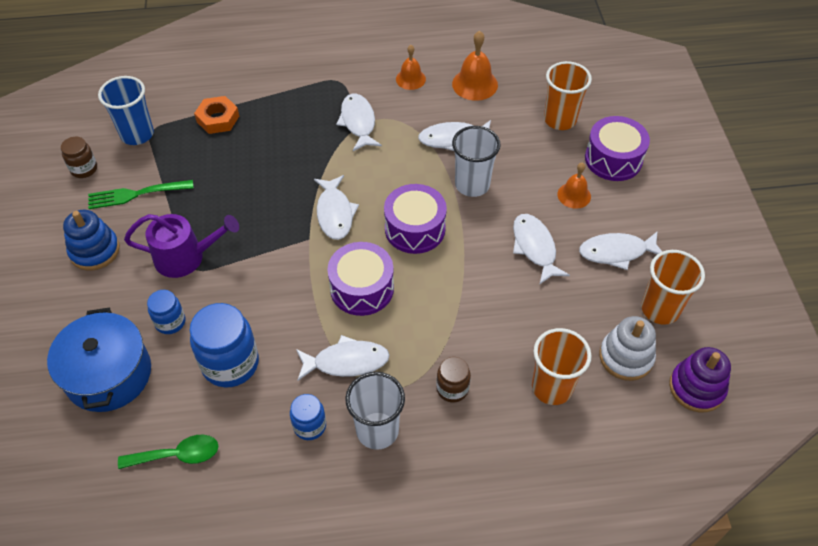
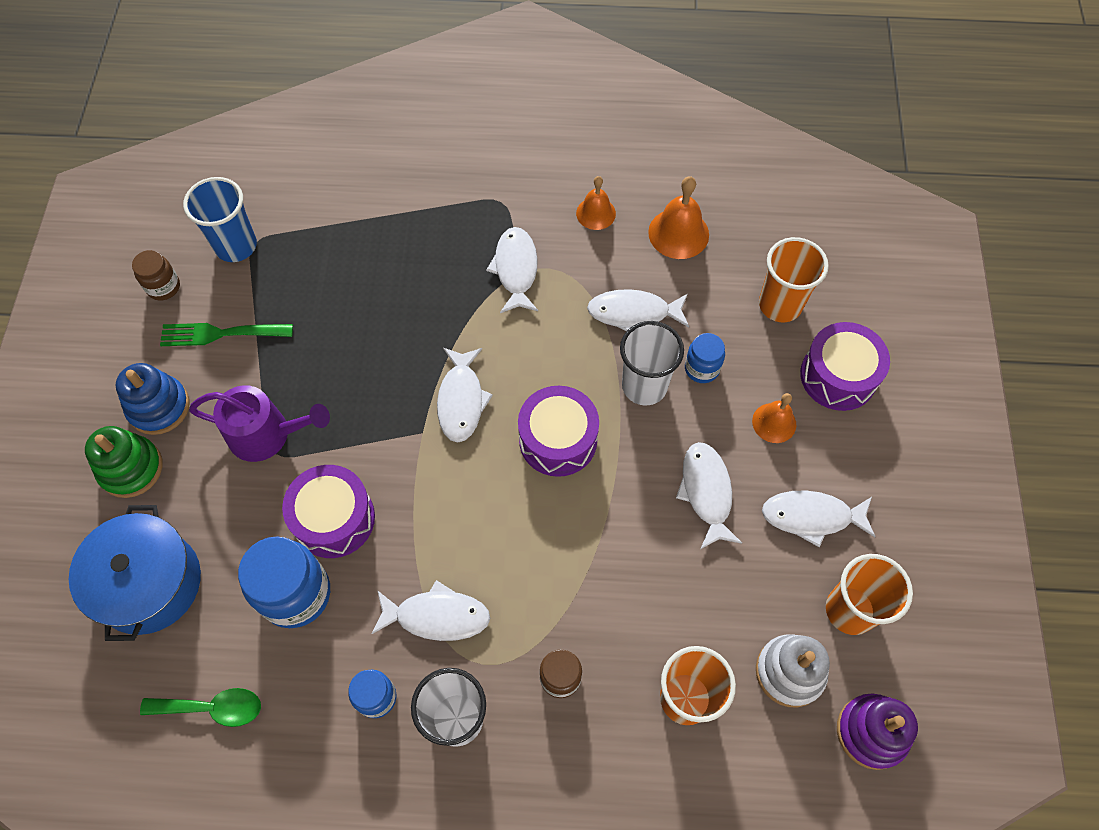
camera: 10 degrees right, 10 degrees up
(79, 296) = (131, 468): none -> green stacking toy
(170, 322) = (233, 523): blue jar -> blue jar (701, 368)
(218, 119) = (339, 238): orange nut -> none
(362, 288) = (475, 515): purple drum -> purple drum (334, 519)

